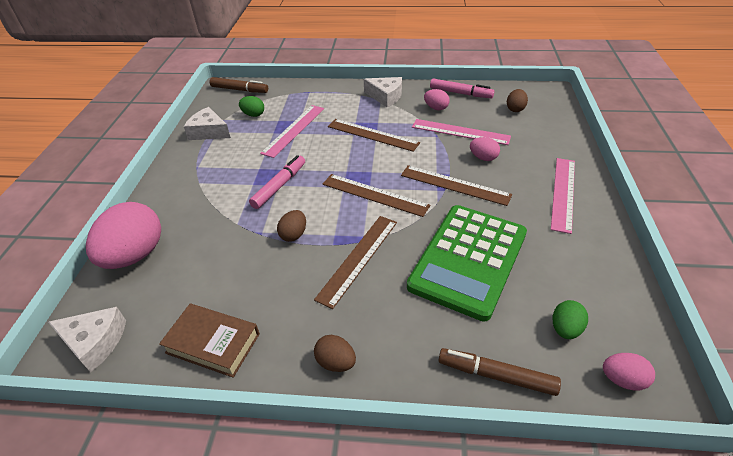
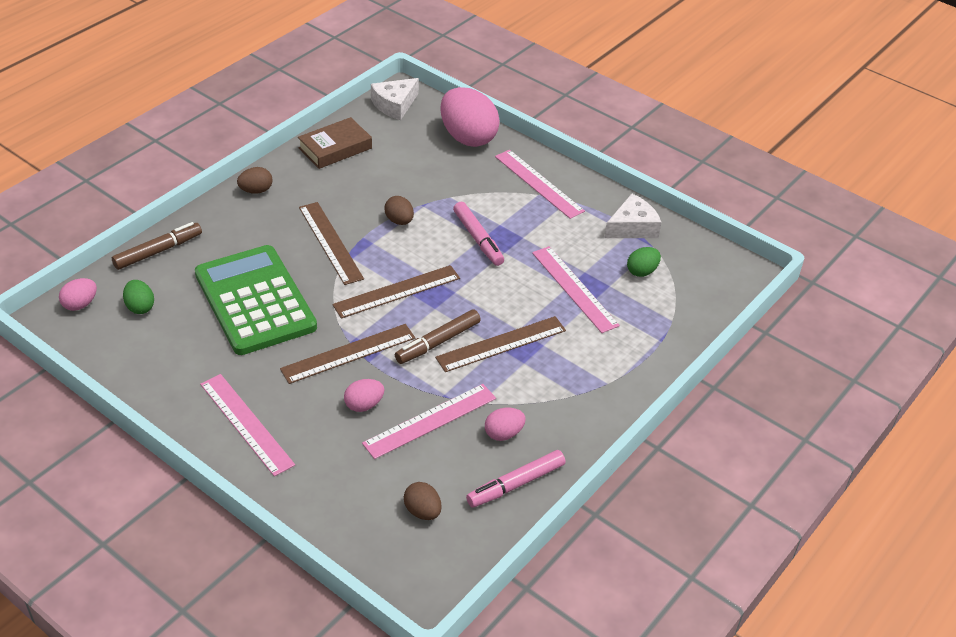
camera: 120 degrees right, 0 degrees up
(184, 187) = (539, 183): none -> pink ruler
(239, 90) = (722, 283): brown marker -> brown marker (438, 342)
(386, 97) = (579, 403): white cheese -> none

